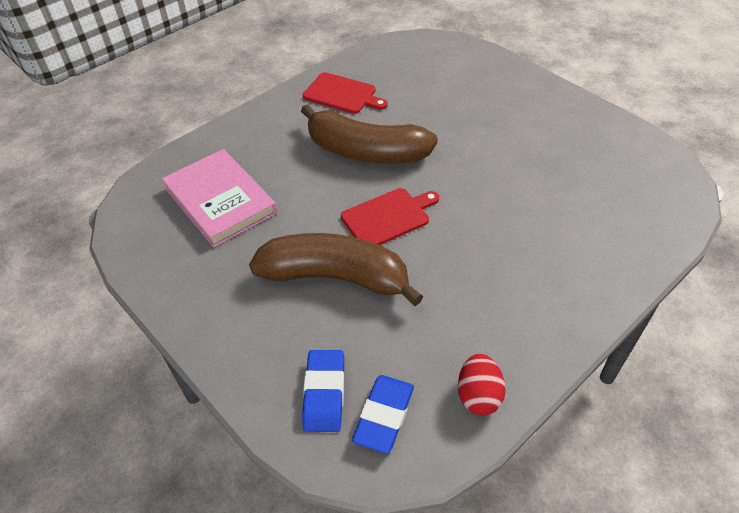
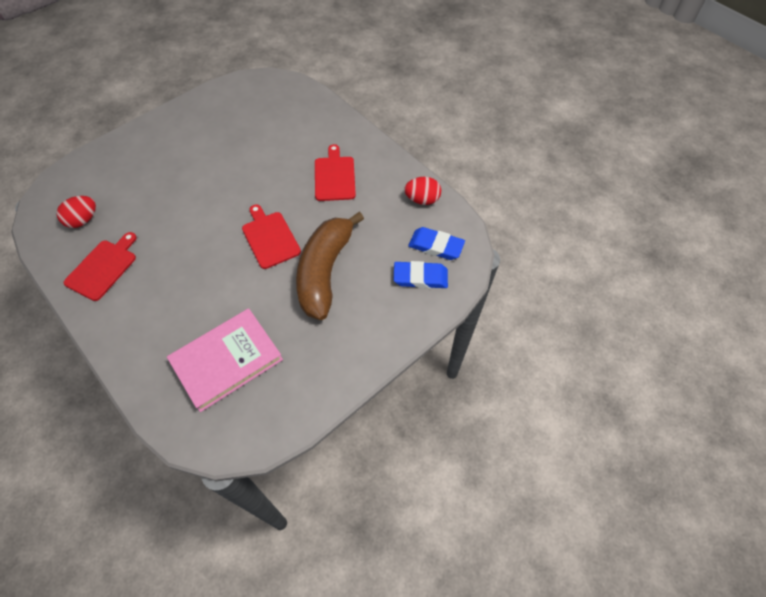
camera: 90 degrees left, 10 degrees up
(365, 152) = (190, 251): brown banana -> none
(402, 70) = (83, 220): none -> red egg
(506, 276) = (334, 176): none -> red cutting board

